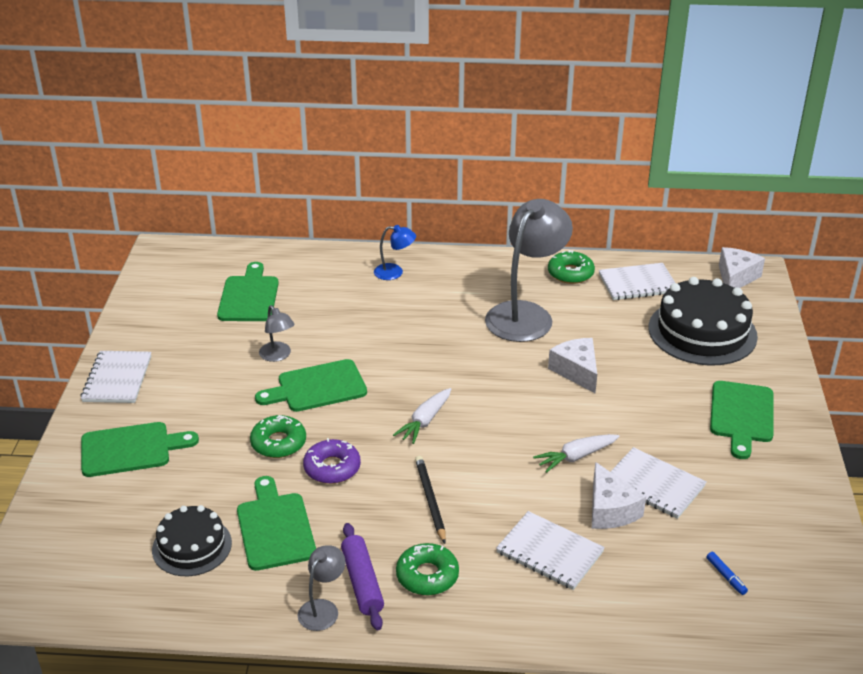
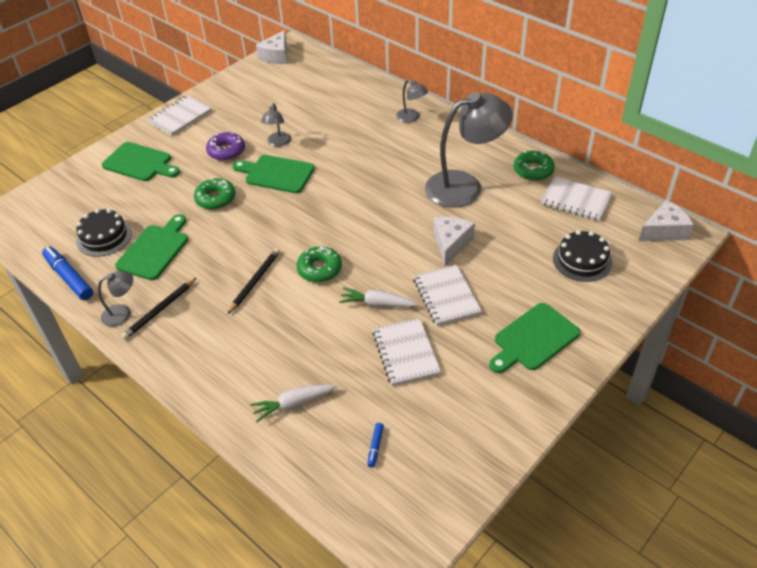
camera: 40 degrees right, 10 degrees up
(206, 610) = (69, 278): none -> blue marker
(249, 296) = (305, 97): green cutting board -> none
(332, 468) = (225, 230): purple donut -> purple donut (226, 151)
(362, 582) = (159, 310): purple rolling pin -> black pencil
(394, 272) = (411, 118): blue lamp -> grey lamp
(425, 421) = (312, 228): white carrot -> white carrot (293, 404)
(427, 576) = (197, 328): green donut -> green donut (319, 269)
(549, 552) = (283, 358): white notebook -> white notebook (446, 296)
(610, 510) = (355, 353): white cheese -> white cheese (276, 56)
(702, 332) = (582, 260): black cake -> black cake, size x0.60

